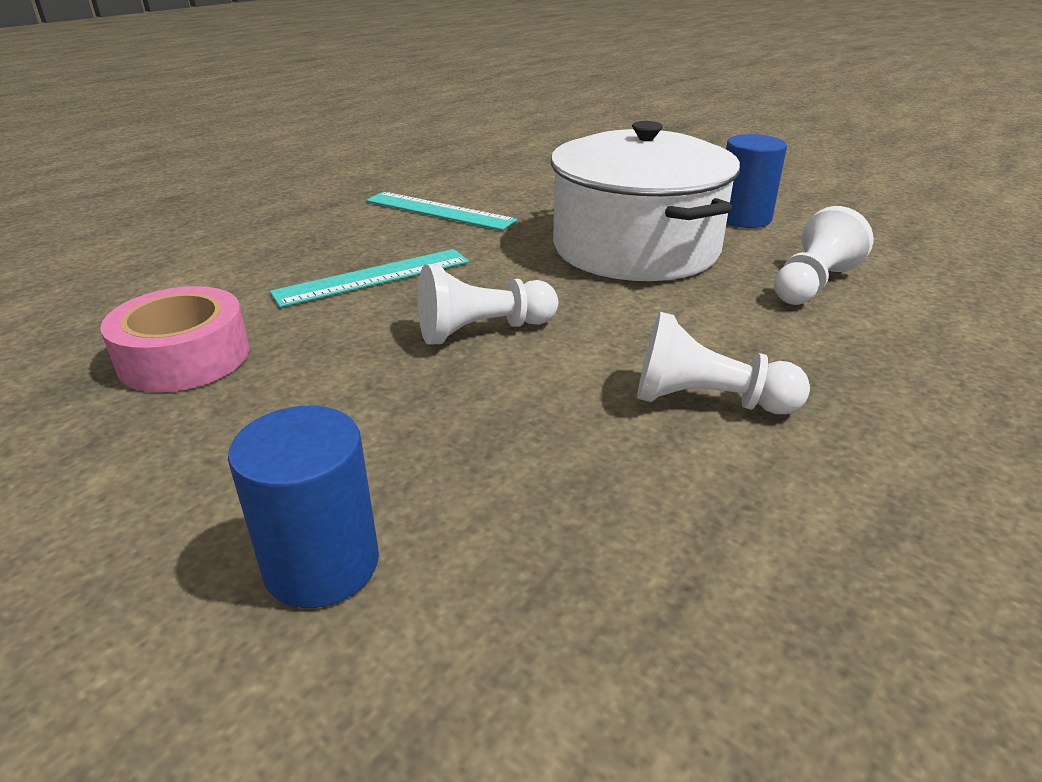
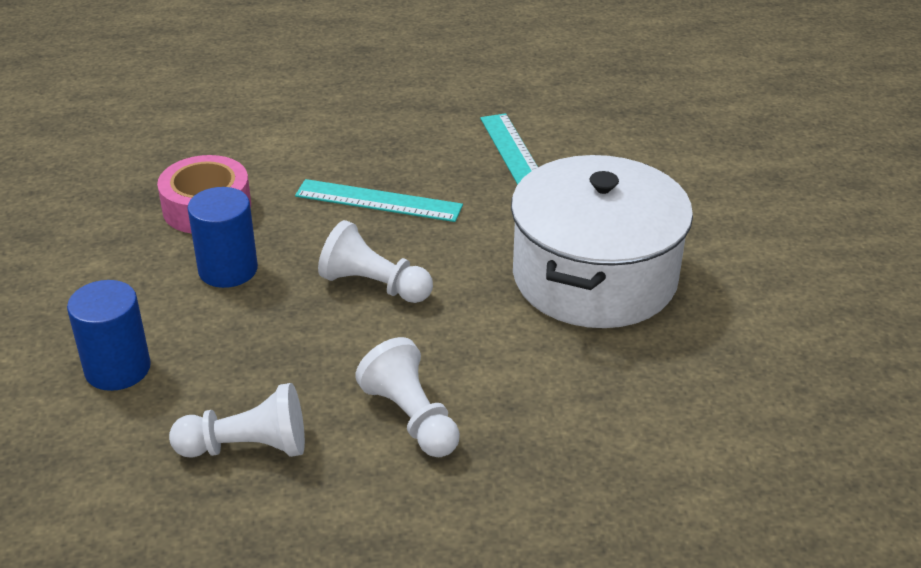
camera: 45 degrees right, 5 degrees up
(743, 218) = (747, 299): blue cylinder -> blue cylinder (228, 270)
(812, 284) = (662, 391): white pawn -> white pawn (247, 447)

